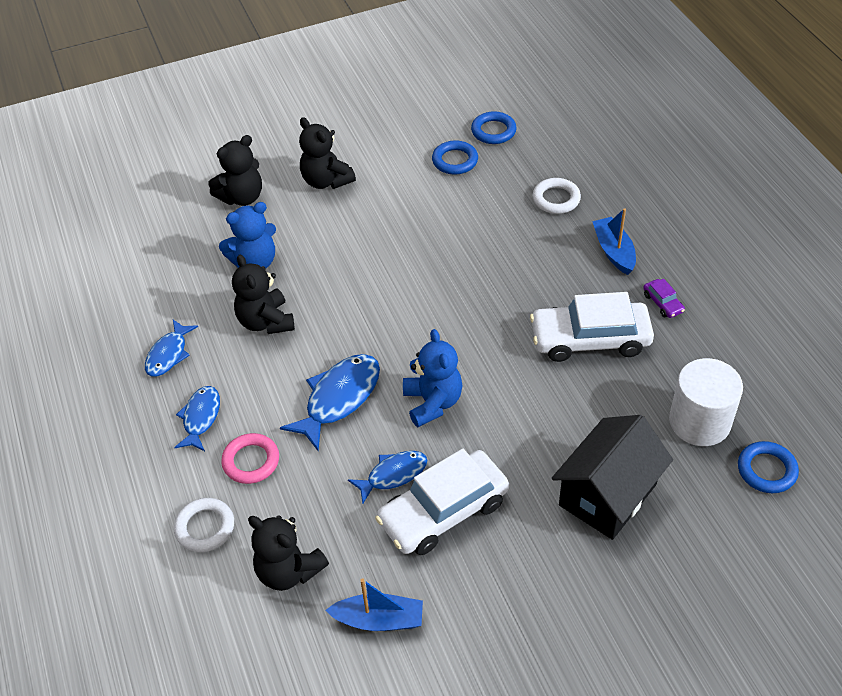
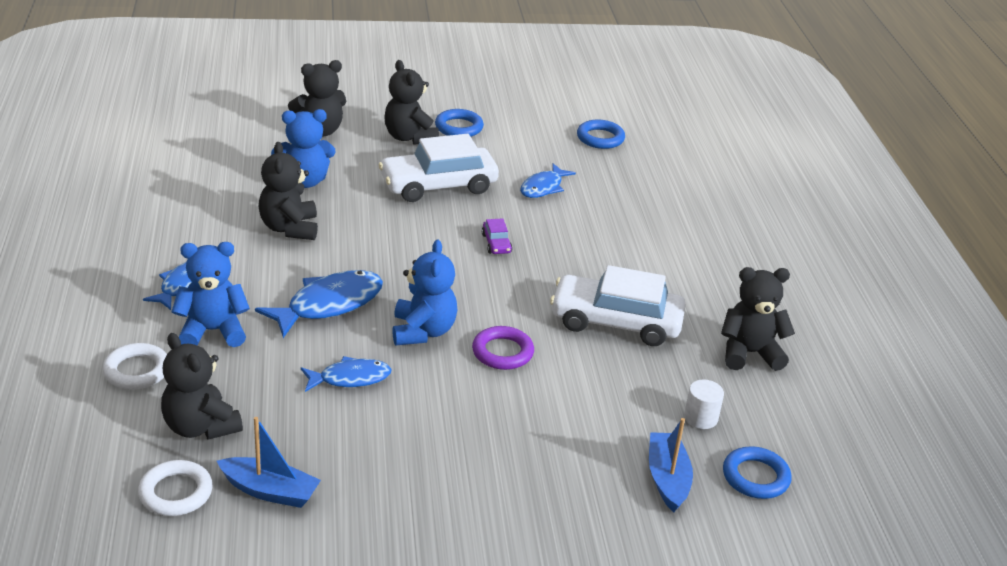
camera: 10 degrees right, 15 degrees down
(169, 354) = (180, 230): blue fish -> blue fish (543, 187)
(251, 461) = (212, 331): pink ring -> blue teddy bear
(443, 511) = (386, 421): white car -> white car (438, 185)
(455, 161) = (548, 151): blue ring -> blue ring (459, 127)
(509, 404) = (502, 352): none -> purple ring
(556, 199) = (638, 204): white ring -> white ring (176, 492)
(607, 495) = (568, 452): black house -> none
(614, 251) = (678, 259): blue boat -> blue boat (667, 479)
(662, 303) = (709, 312): purple car -> purple car (496, 243)
(699, 422) = (701, 418): white cylinder -> white cylinder, size x0.49
(712, 338) = (749, 353): none -> black teddy bear

